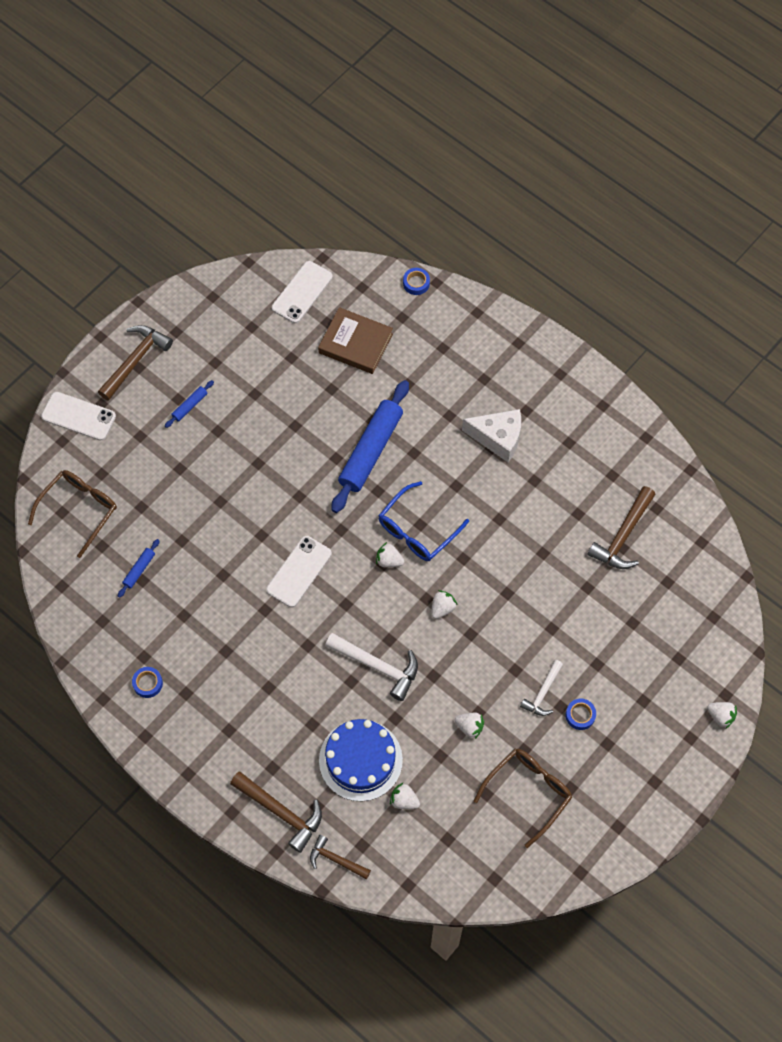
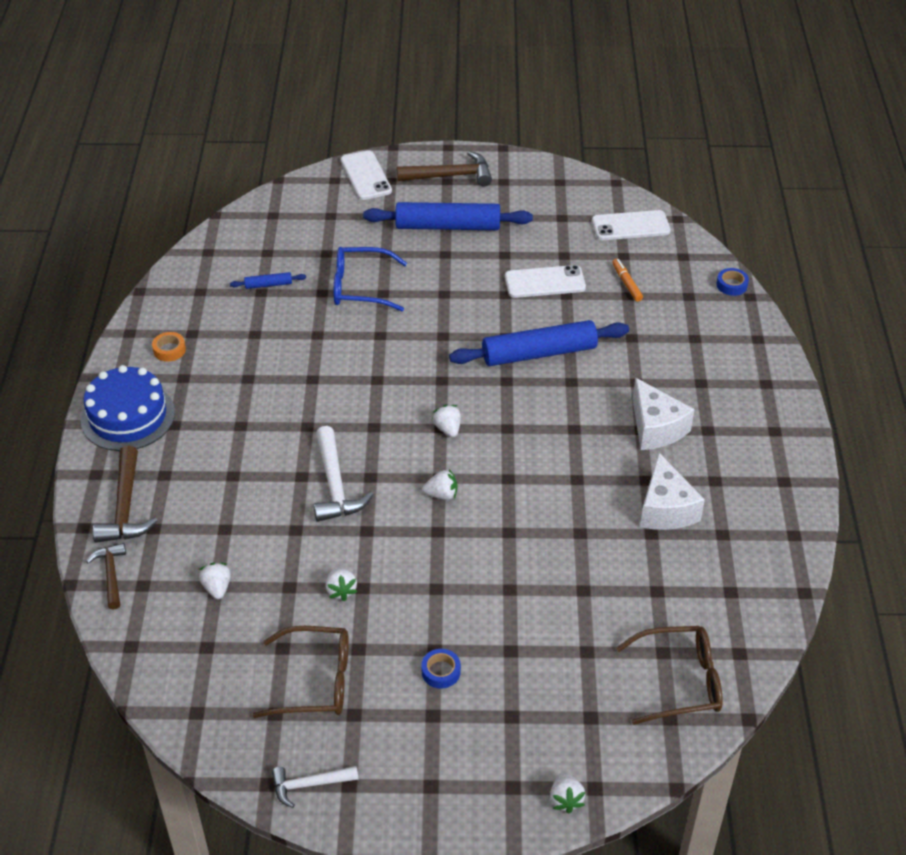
camera: 50 degrees right, 20 degrees down
(80, 509) = (286, 223): brown glasses -> brown glasses (681, 681)
(148, 683) = (169, 350): blue tape -> orange tape
(190, 406) = (448, 226): blue rolling pin -> blue rolling pin, size x2.31
(299, 571) = (372, 378): white phone -> white phone (545, 282)
(355, 343) = (627, 283): brown book -> orange marker
(360, 760) = (229, 531): blue cake -> blue cake (128, 416)
(416, 530) = (498, 429): blue glasses -> blue glasses (359, 287)
(543, 693) = (434, 625): white hammer -> white hammer (309, 785)
(566, 489) = (666, 509): none -> white cheese
(623, 535) = (670, 583): brown hammer -> none

